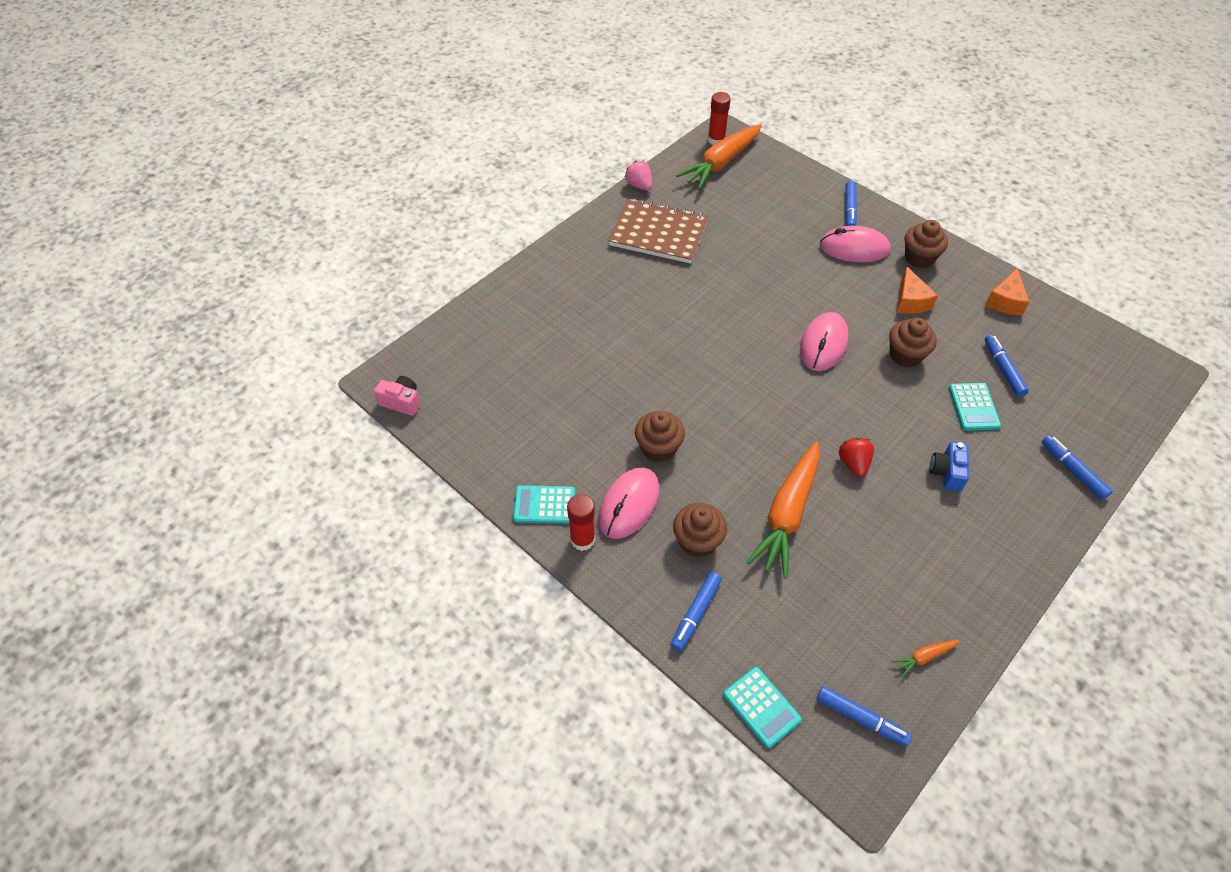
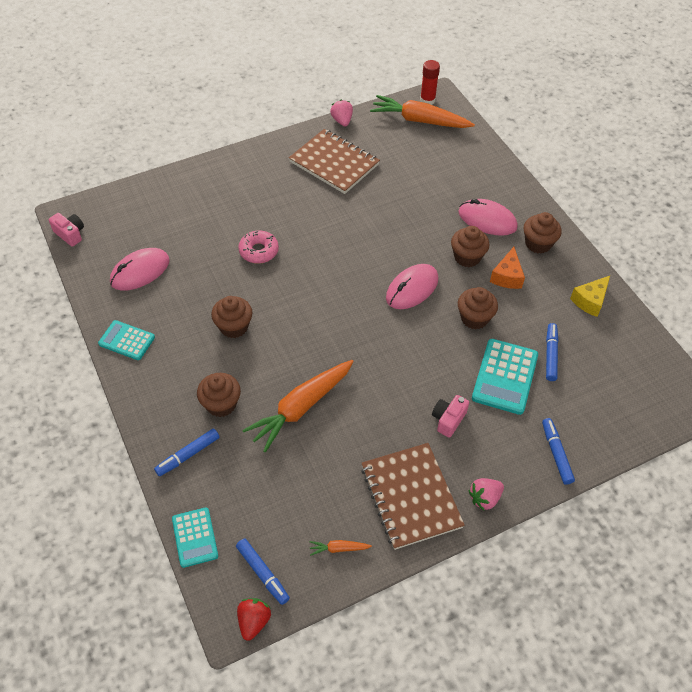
camera: 20 degrees right, 0 degrees up
(582, 539) = (139, 374): red glue stick -> none
(629, 504) = (187, 361): pink mouse -> pink mouse (140, 271)
(635, 354) = (259, 251): none -> pink donut
(721, 163) = (419, 120): orange carrot -> orange carrot turned 45 degrees clockwise
(849, 209) = (504, 187): blue marker -> none
(853, 463) = (377, 388): red strawberry -> red strawberry (254, 621)
(858, 293) = (467, 257): none -> brown cupcake
(947, 472) = (448, 419): blue camera -> pink camera
(961, 570) = (411, 497): none -> brown notebook
(973, 407) = (504, 377): turquoise calculator -> turquoise calculator, size x1.57
(1005, 301) = (590, 301): orange cheese -> yellow cheese
(1034, 544) = (484, 498): none -> pink strawberry

